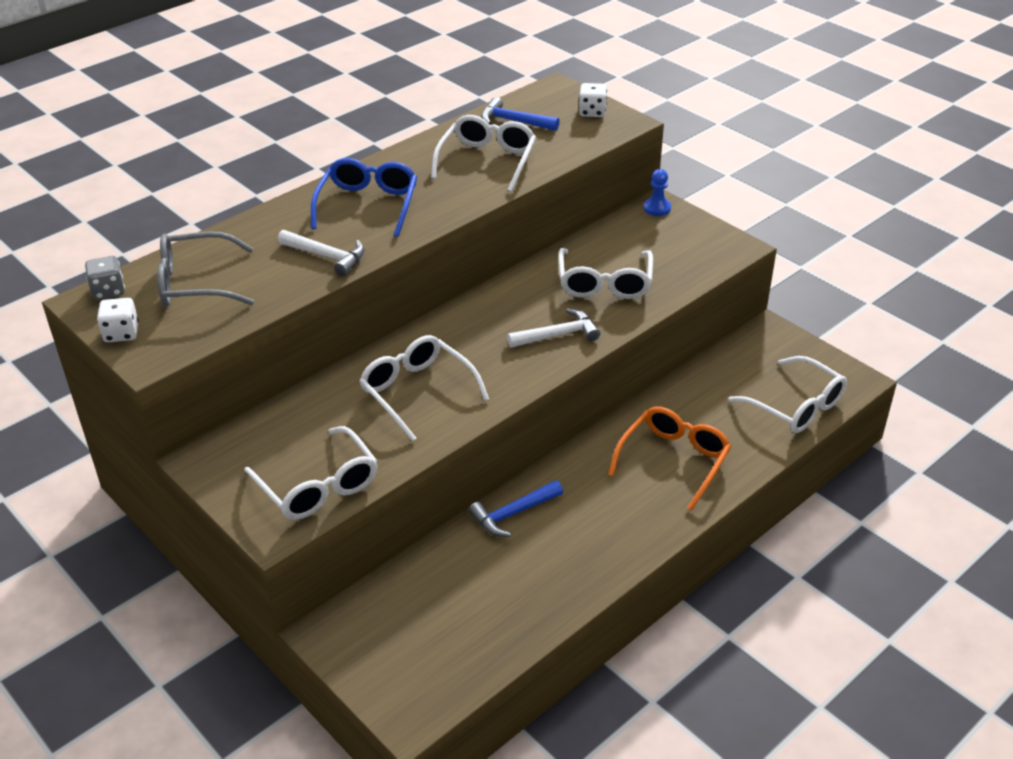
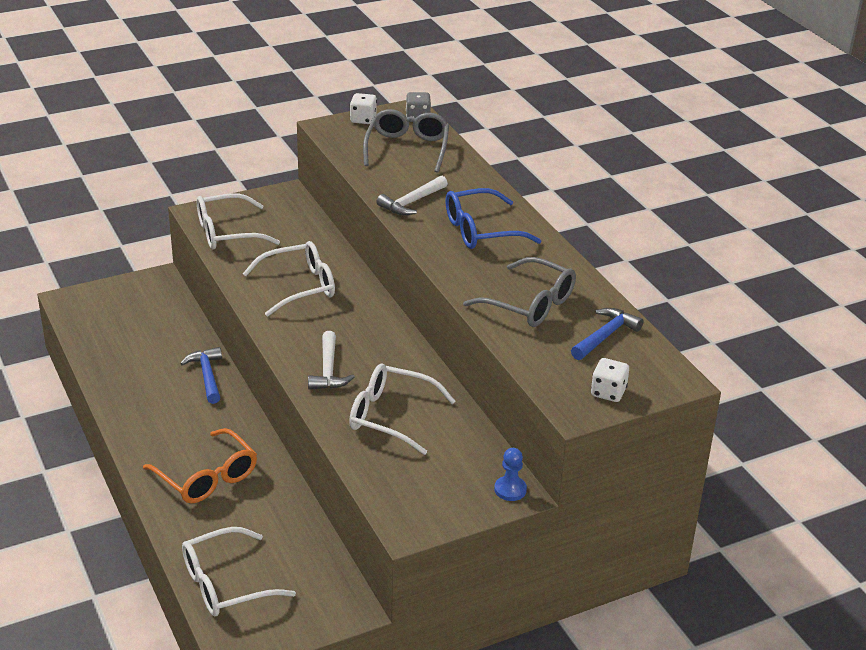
camera: 105 degrees right, 5 degrees down
(368, 205) = (481, 231): blue glasses -> blue glasses turned 135 degrees clockwise
(487, 161) = (530, 304): white glasses -> grey glasses

